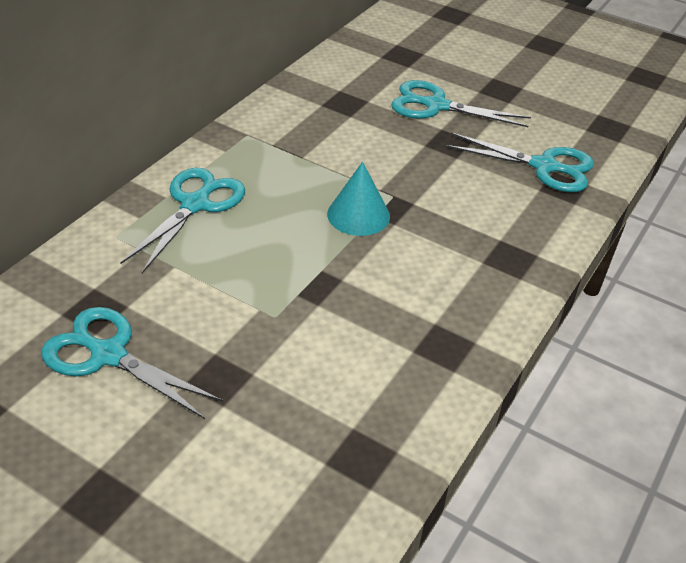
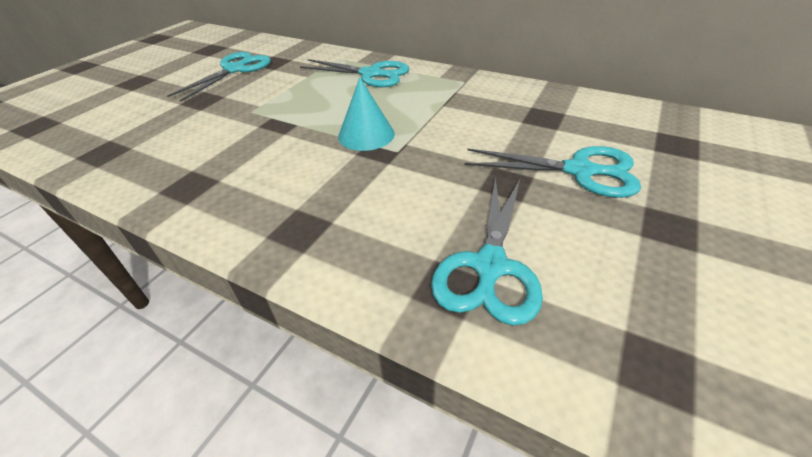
camera: 90 degrees right, 0 degrees up
(435, 106) = (580, 171): turquoise scissors -> turquoise scissors turned 90 degrees clockwise

